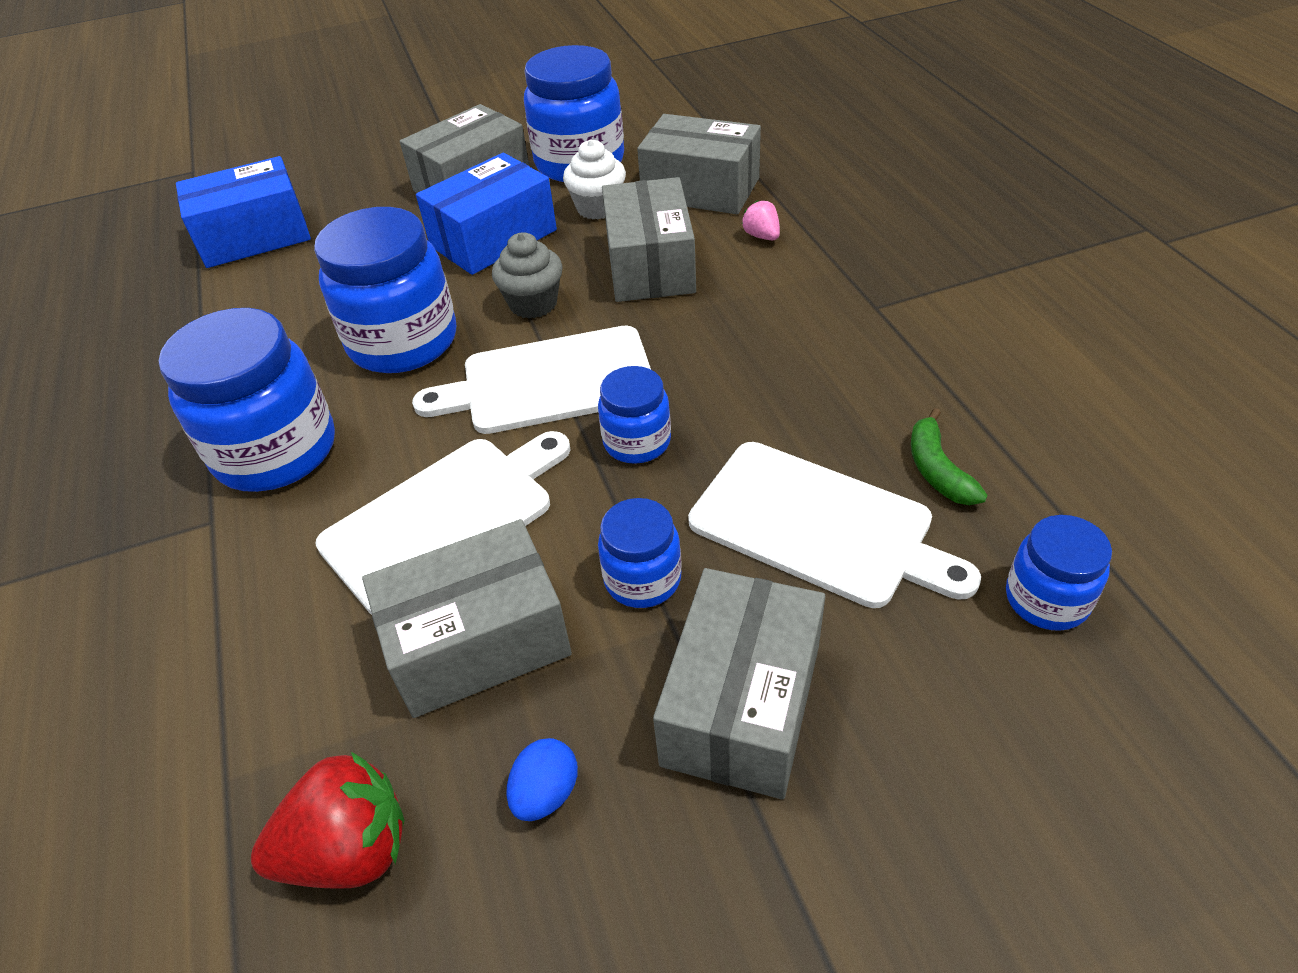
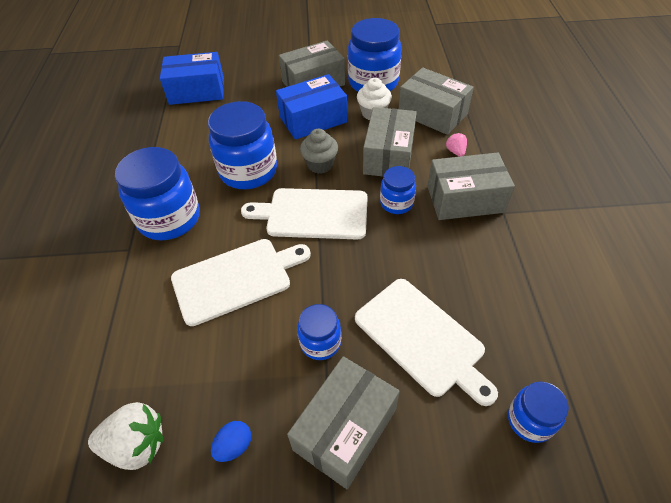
camera: 15 degrees right, 5 degrees up
(349, 850) = (137, 445): red strawberry -> white strawberry
(478, 642) = (229, 353): grey box -> grey box (465, 199)
(637, 442) = (345, 261): blue jar -> blue jar (396, 203)
(937, 470) = (499, 323): green banana -> none

